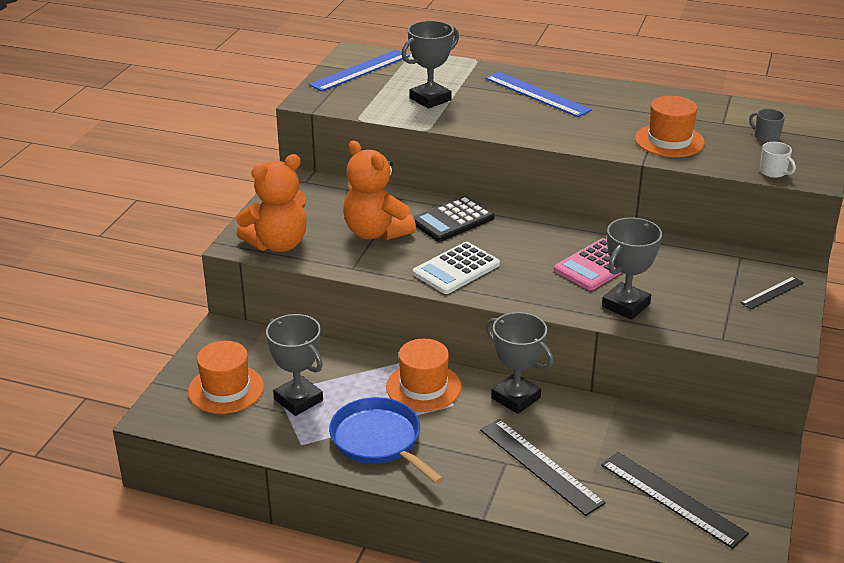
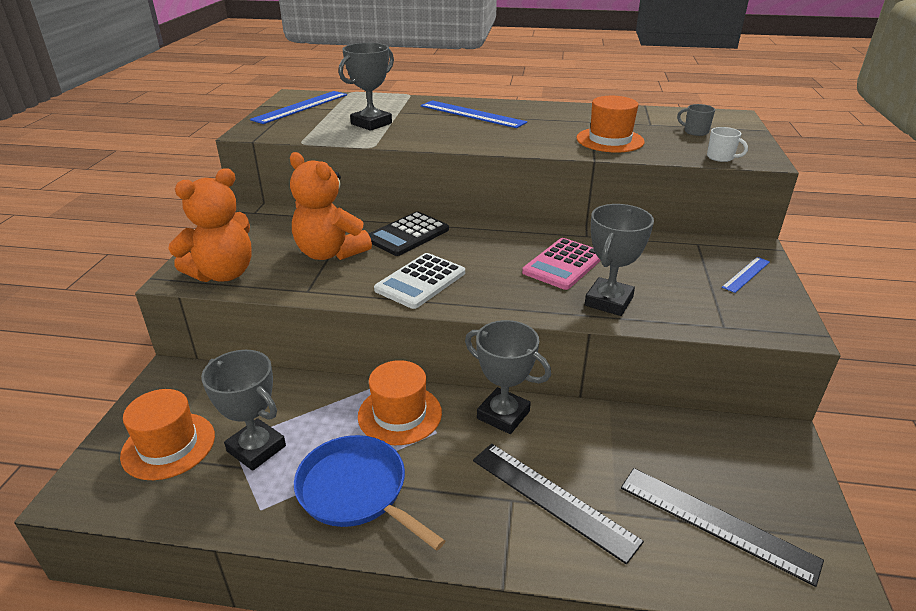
camera: 10 degrees left, 0 degrees up
(772, 293) = (746, 274): black ruler -> blue ruler

